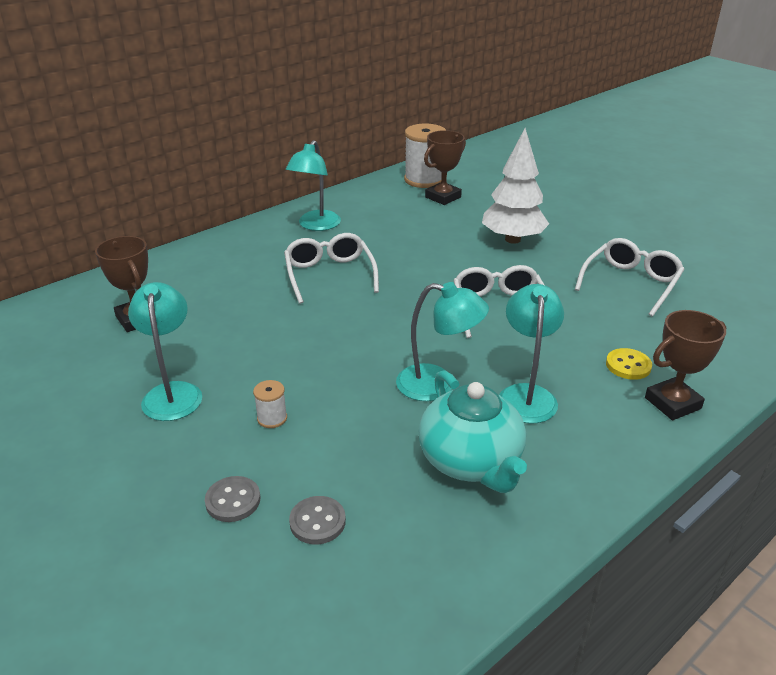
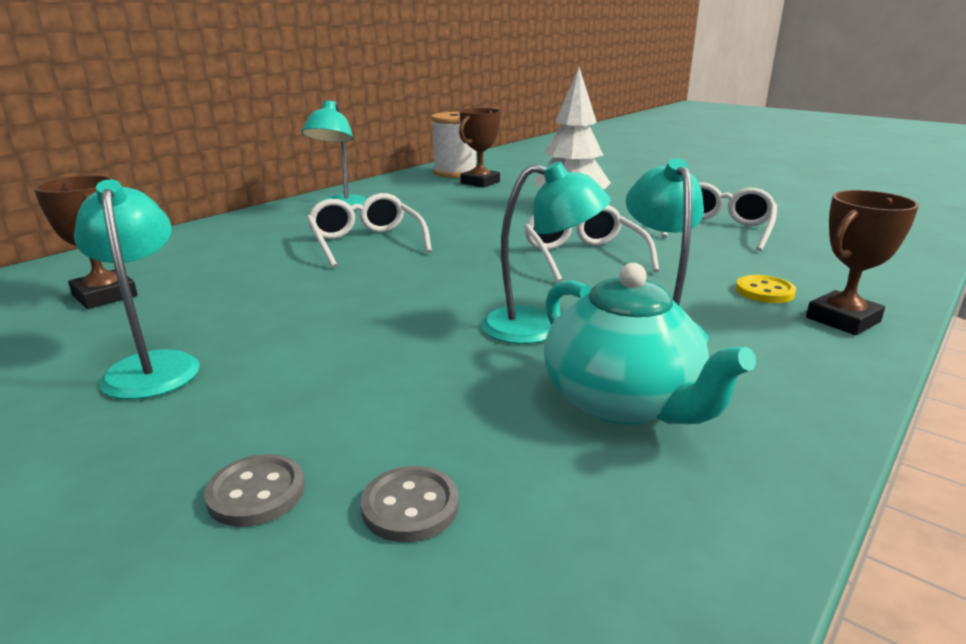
camera: 10 degrees left, 10 degrees down
(272, 418) = (311, 381): white spool -> none

